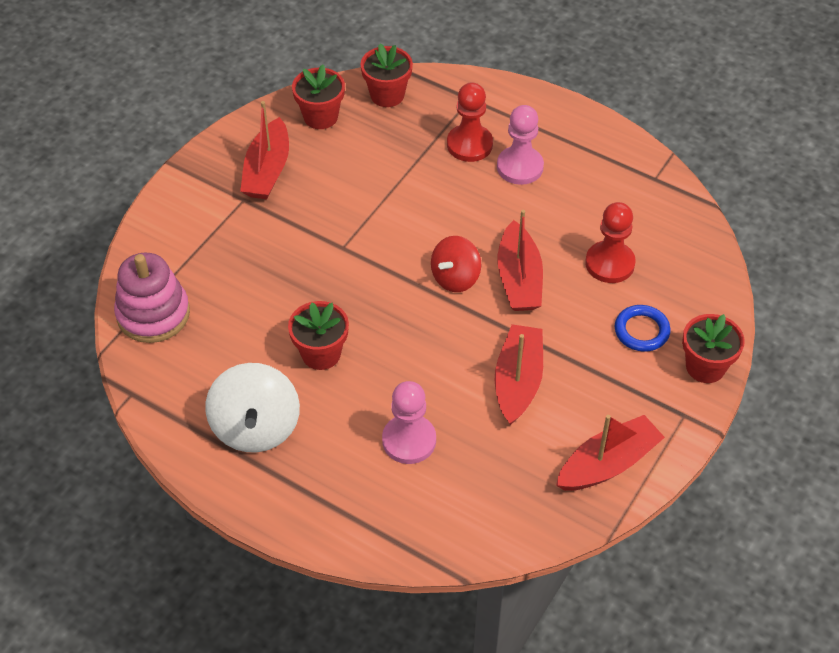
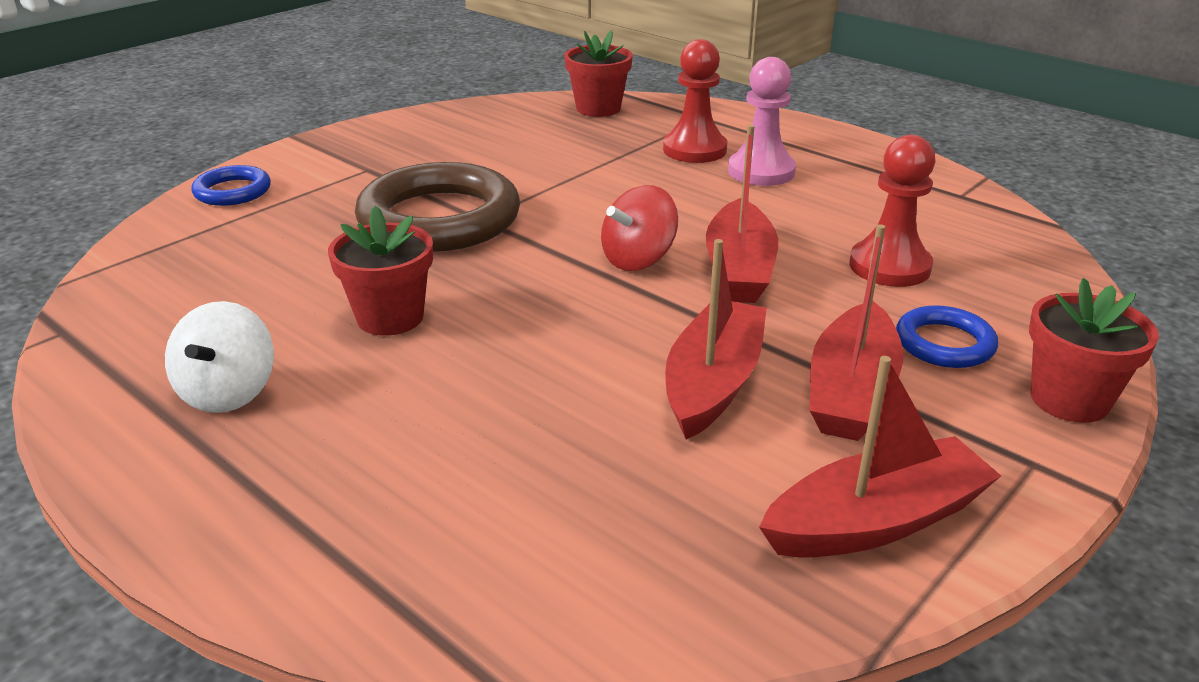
camera: 10 degrees right, 20 degrees down
(153, 314) = (167, 254): pink stacking toy -> none
(160, 239) = (232, 191): none -> blue ring
(256, 427) = (228, 392): white spinning top -> white spinning top, size x0.66
(267, 170) = (414, 150): red boat -> red boat (851, 391)
(315, 252) = (439, 219): none -> brown ring
(320, 117) = (506, 117): red flower pot -> none
(409, 440) = (488, 440): pink pawn -> none

